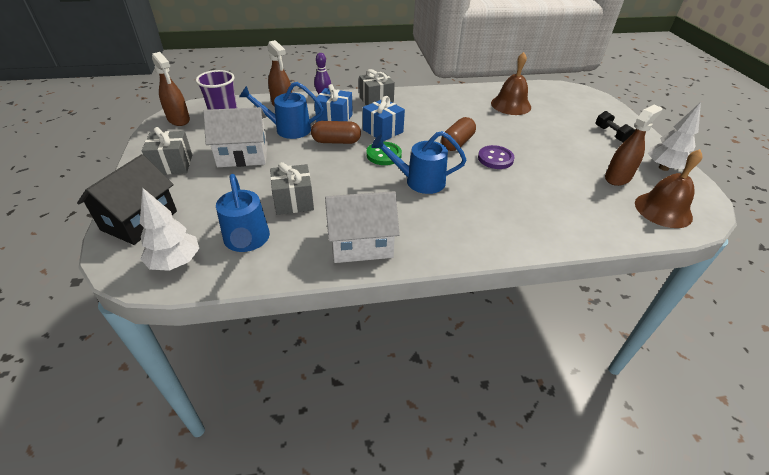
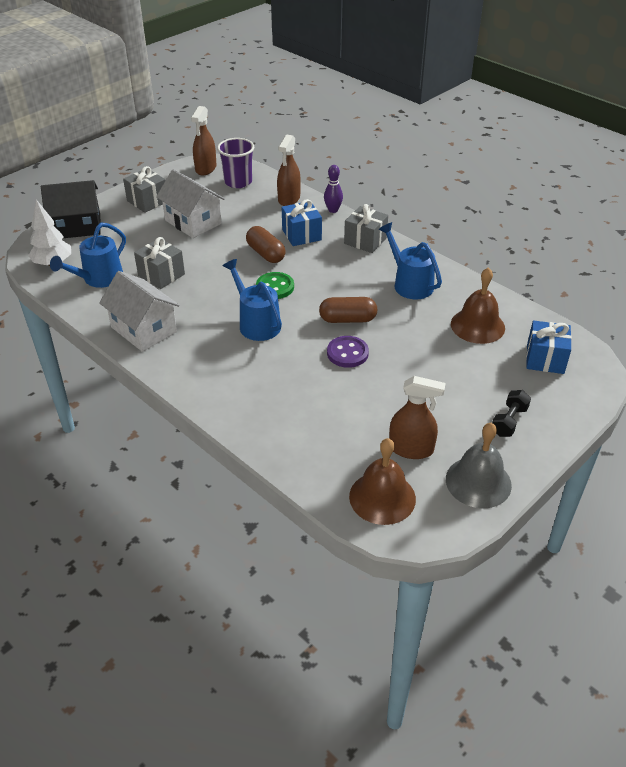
camera: 55 degrees right, 0 degrees up
(288, 129) = (254, 221): blue watering can -> blue watering can (409, 283)
(383, 131) = (314, 269): blue gift -> blue gift (545, 359)
(663, 168) = (478, 482): white tree -> grey bell

